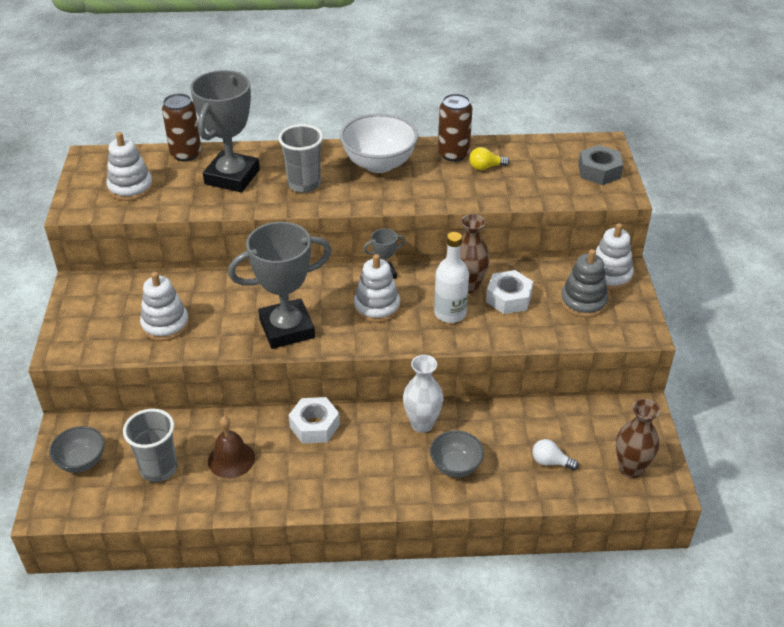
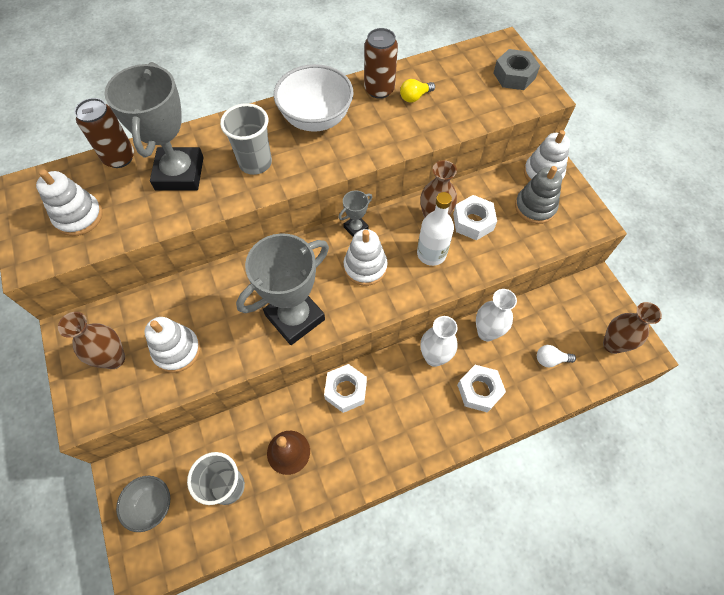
camera: 20 degrees left, 20 degrees up
(107, 316) = (114, 359): none -> brown vase
(455, 466) = (479, 390): grey bowl -> white nut
(491, 418) = (486, 332): none -> white vase

